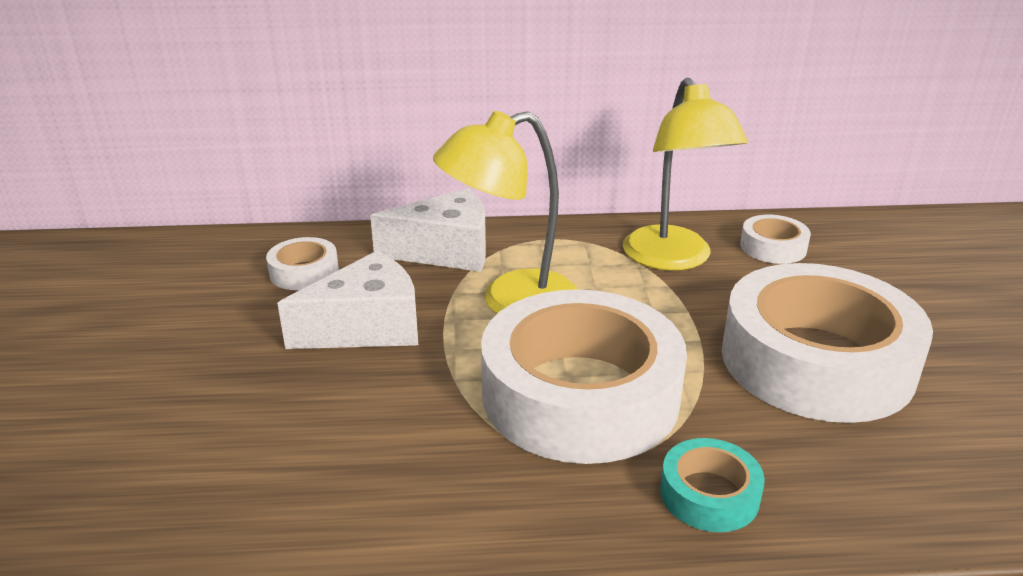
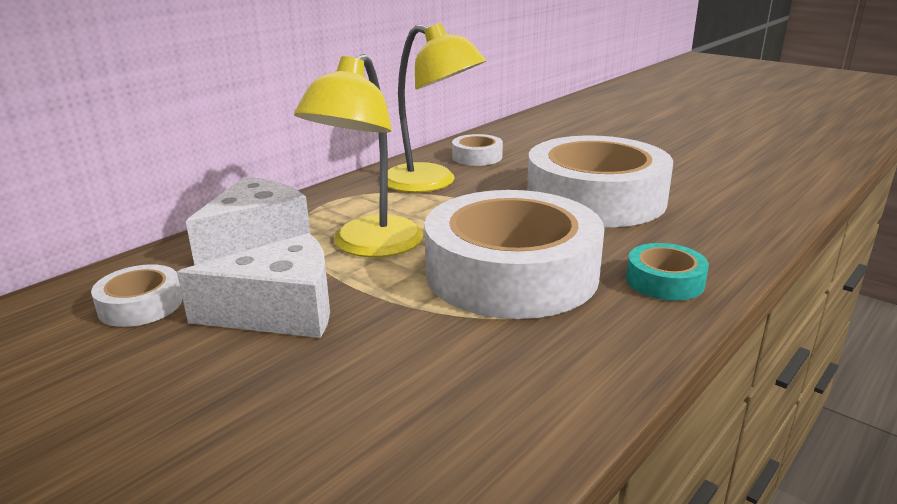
camera: 45 degrees left, 5 degrees down
(367, 327) = (280, 312): white cheese -> white cheese turned 60 degrees clockwise

